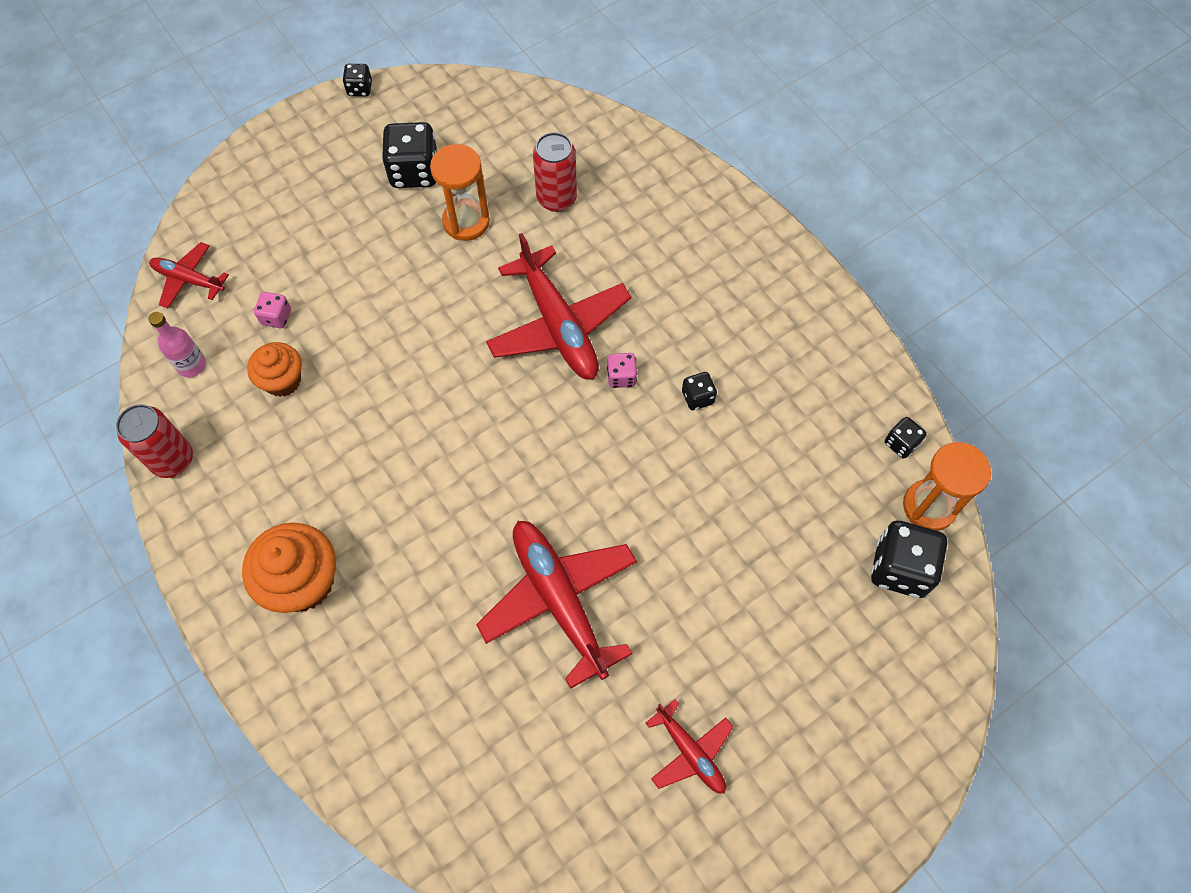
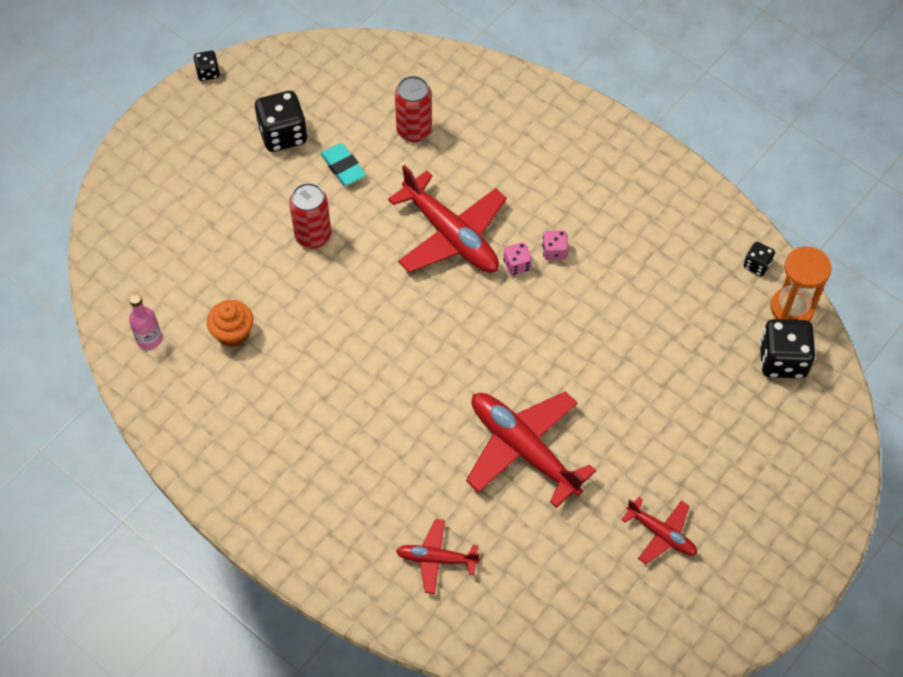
camera: 15 degrees left, 5 degrees down
(172, 459) = (163, 418): red can -> red can (313, 236)
(188, 280) = (118, 269): red plane -> red plane (436, 559)
(276, 317) = (207, 283): pink dice -> pink dice (554, 251)
(303, 582) = (310, 486): orange cupcake -> none
(466, 222) = (343, 167): orange hourglass -> turquoise eraser
(697, 397) = (584, 267): black dice -> none

